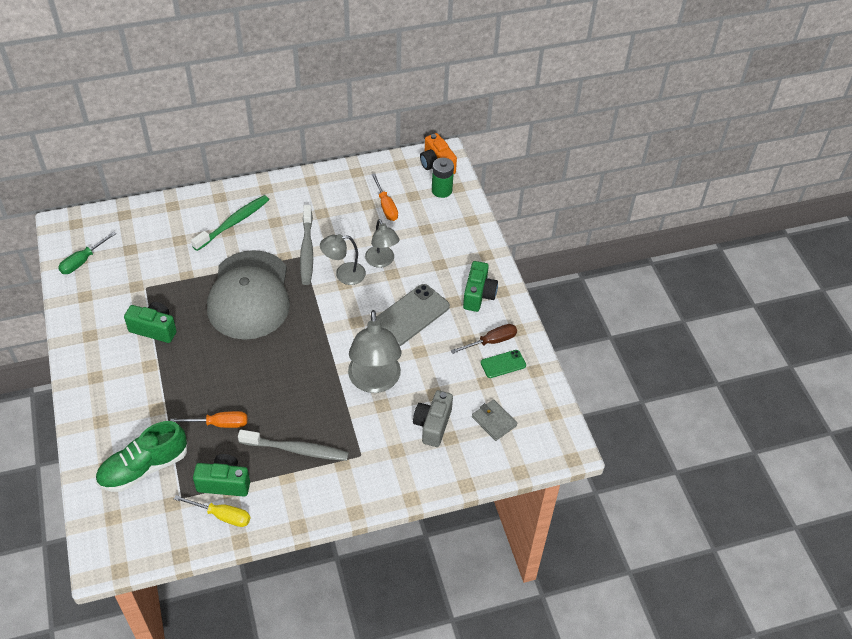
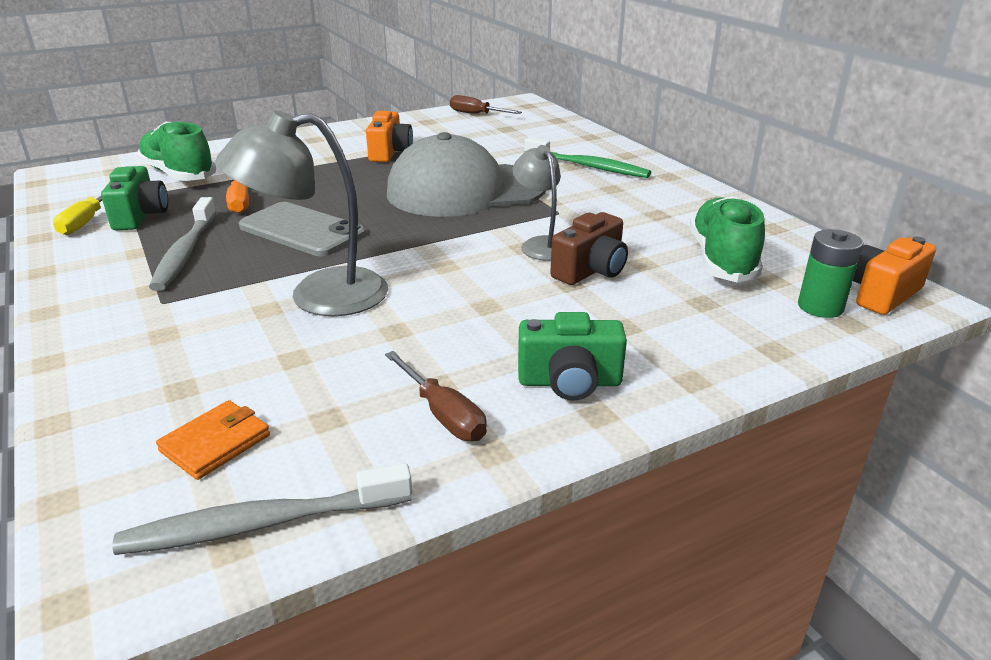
camera: 80 degrees right, 20 degrees down
(82, 261) = (476, 114): green screwdriver -> brown screwdriver
(154, 329) = (390, 153): green camera -> orange camera
(307, 250) = (573, 213): grey toothbrush -> grey toothbrush (263, 523)
(382, 261) = (591, 271): grey lamp -> brown camera
(386, 206) = (722, 259): orange screwdriver -> green shoe
(410, 315) = (479, 311): grey phone -> grey phone (302, 230)
(433, 425) = (216, 365): grey camera -> none
(494, 421) = (215, 443): grey wallet -> orange wallet
(503, 364) = (381, 439): green phone -> none

